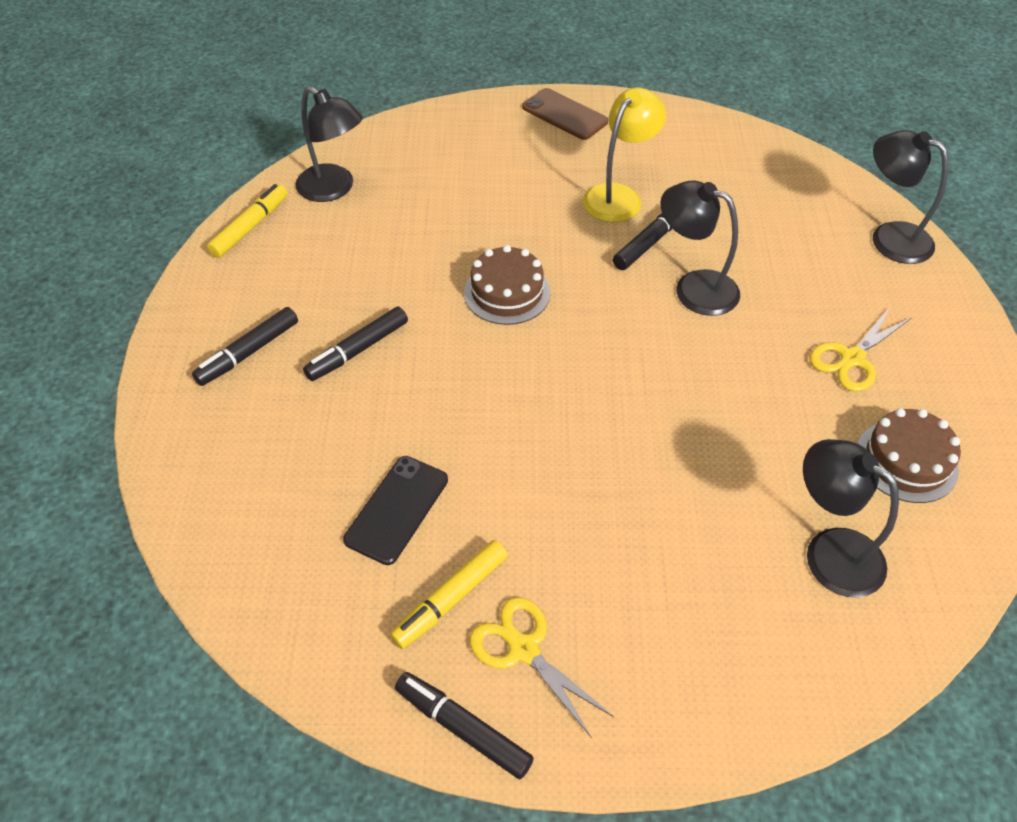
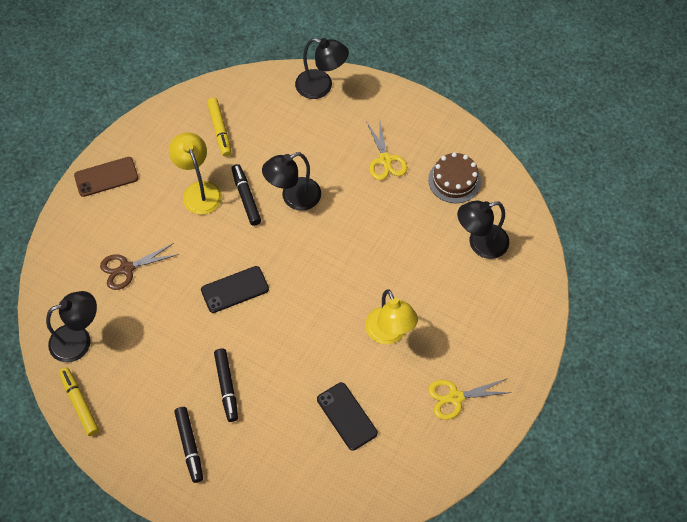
camera: 60 degrees left, 10 degrees up
(451, 599) = (412, 415): yellow marker -> yellow marker (220, 130)
(458, 184) = (126, 268): none -> brown scissors
(463, 729) = (479, 442): black marker -> none
(507, 292) = (235, 289): brown cake -> black phone
(571, 499) = (389, 333): none -> yellow lamp
(889, 237) = (321, 87): black lamp -> black lamp turned 135 degrees counterclockwise

